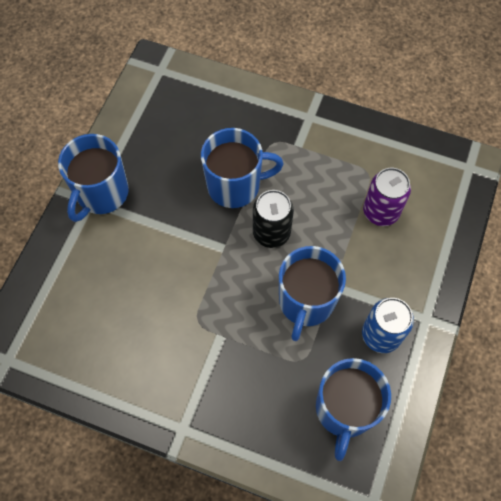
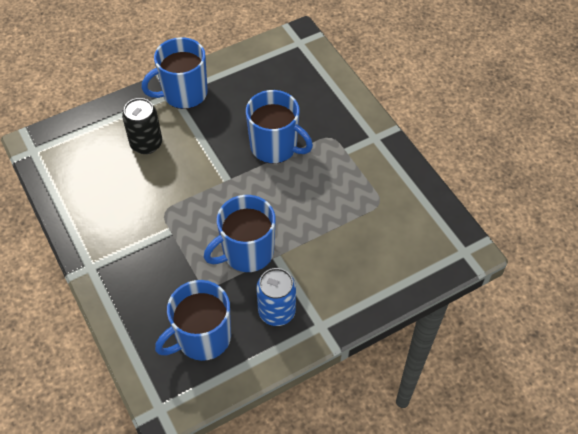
camera: 40 degrees right, 10 degrees down
(271, 233) = (269, 193): black can -> black can (146, 144)
(381, 212) = (361, 234): purple can -> none

